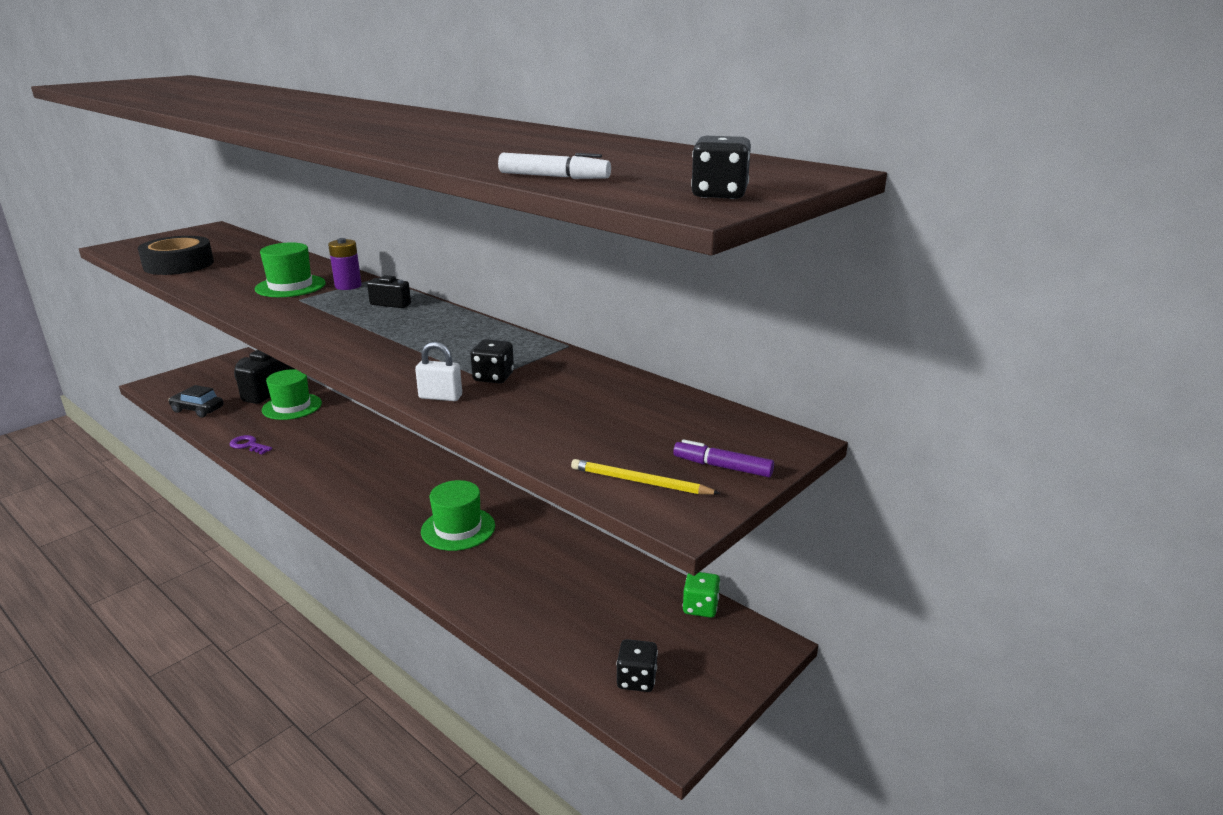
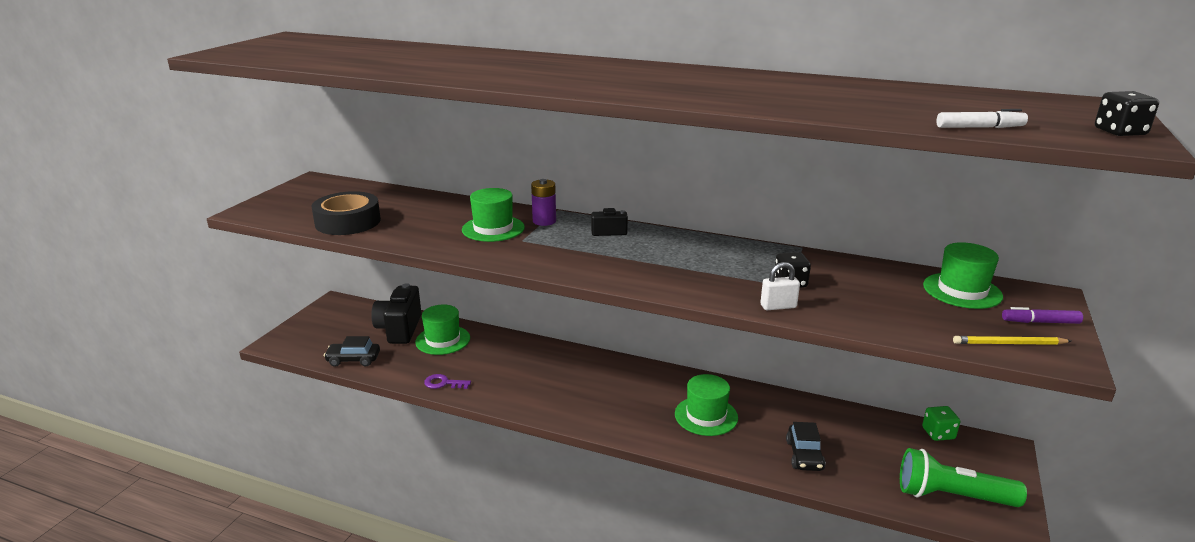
camera: 20 degrees left, 0 degrees up
(516, 593) = (804, 455): none -> black car
(636, 679) = (952, 496): black dice -> green flashlight
(681, 417) = (962, 291): none -> green hat

